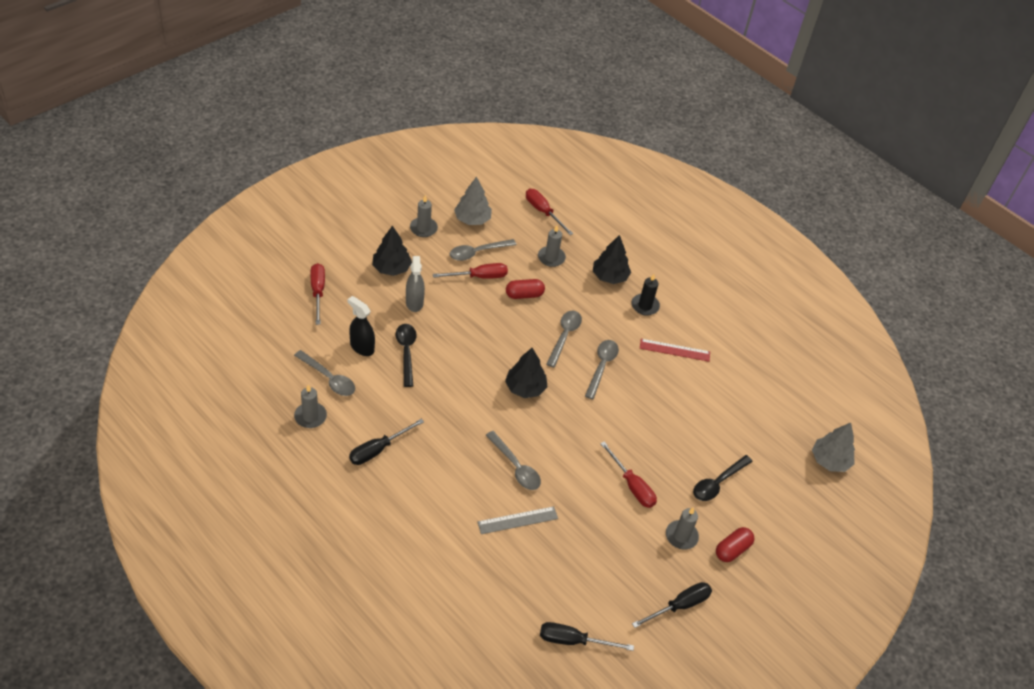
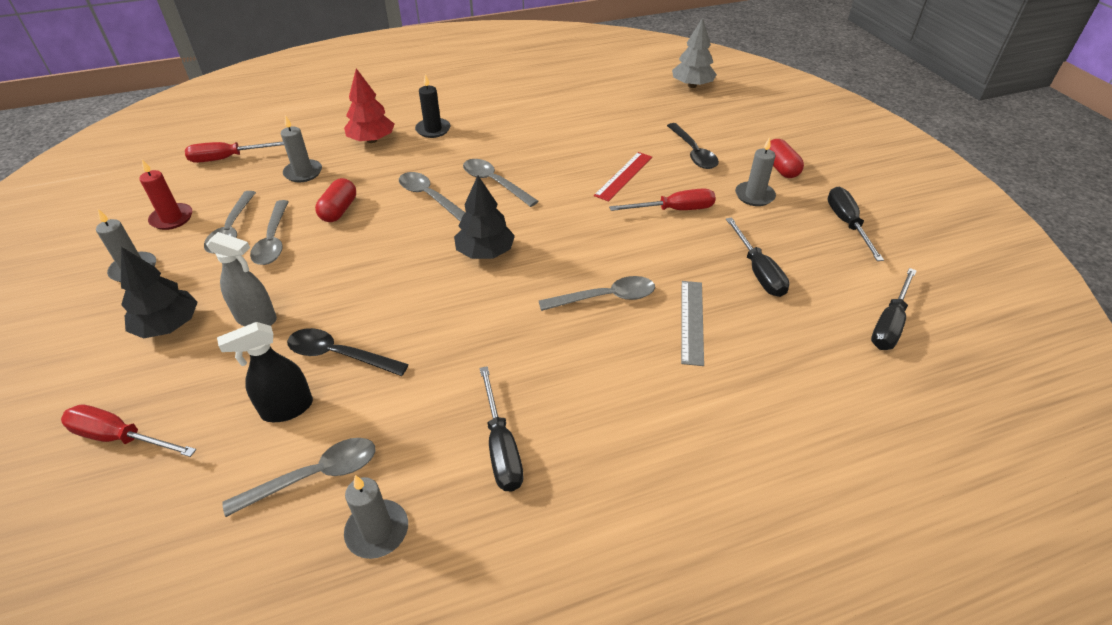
camera: 60 degrees left, 5 degrees down
(472, 219) = (172, 218): grey tree -> red candle
(479, 277) = (273, 240): red screwdriver -> grey spoon
(588, 551) = (758, 271): none -> black screwdriver
(610, 276) = (372, 140): black tree -> red tree
(674, 350) = (507, 129): red ruler -> red ruler (624, 176)

